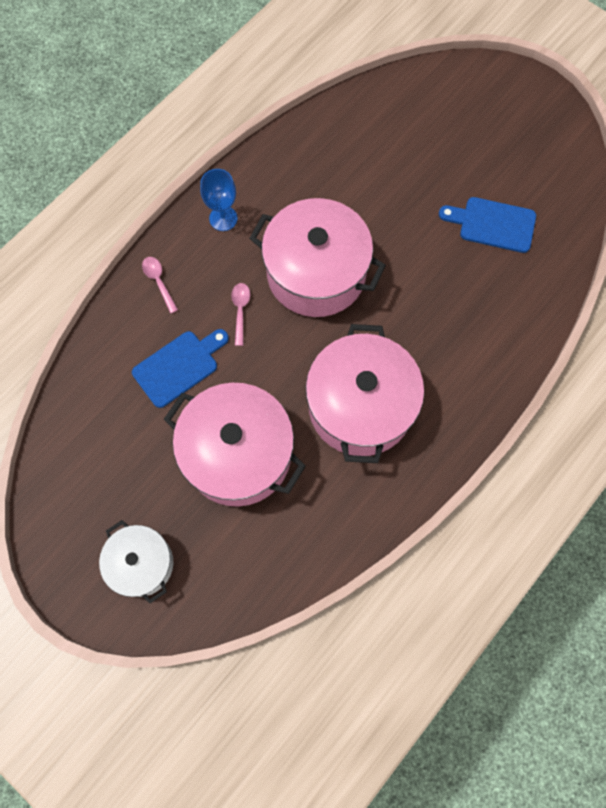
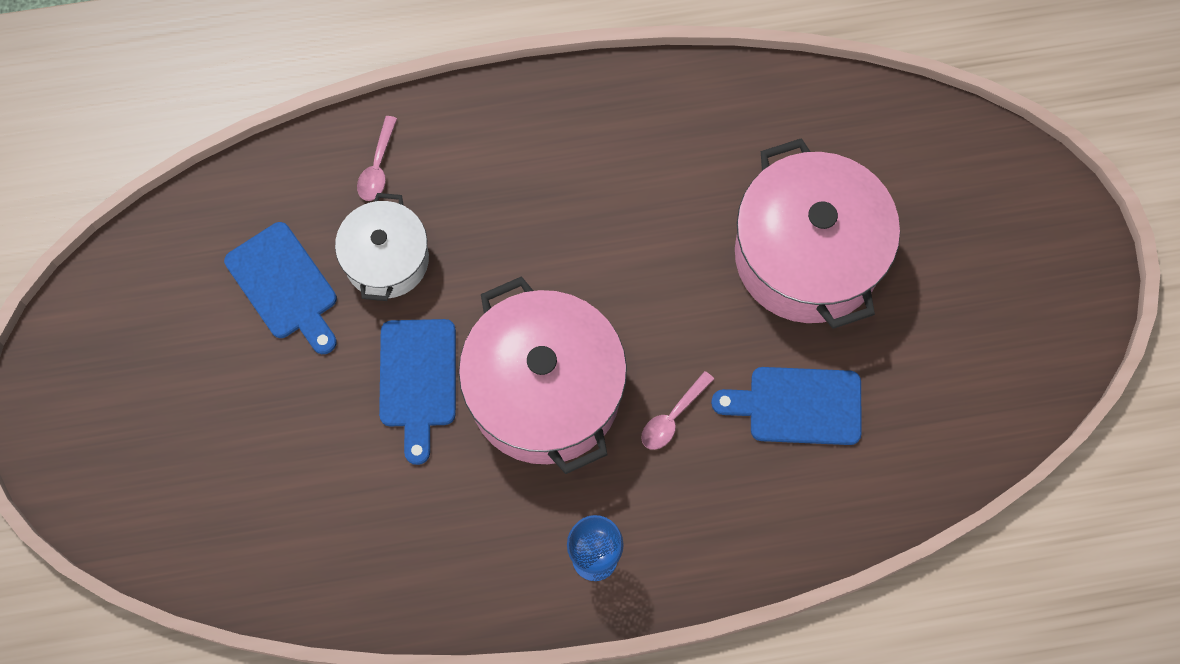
camera: 140 degrees left, 0 degrees up
(141, 564) = (995, 223): white pot -> white pot (386, 260)
(159, 282) = (741, 534): pink spoon -> pink spoon (378, 166)
(360, 406) = (632, 203): pink pot -> none
(383, 231) = (418, 380): none -> blue cutting board

